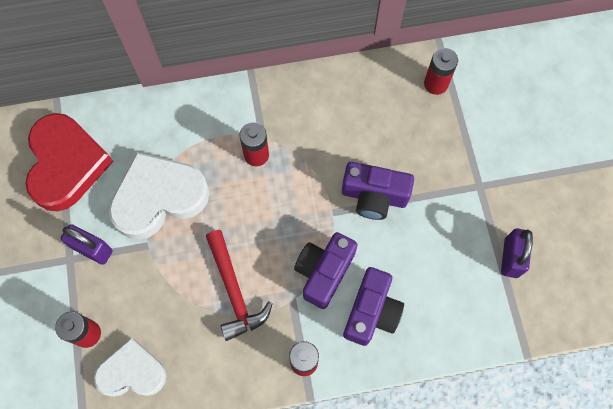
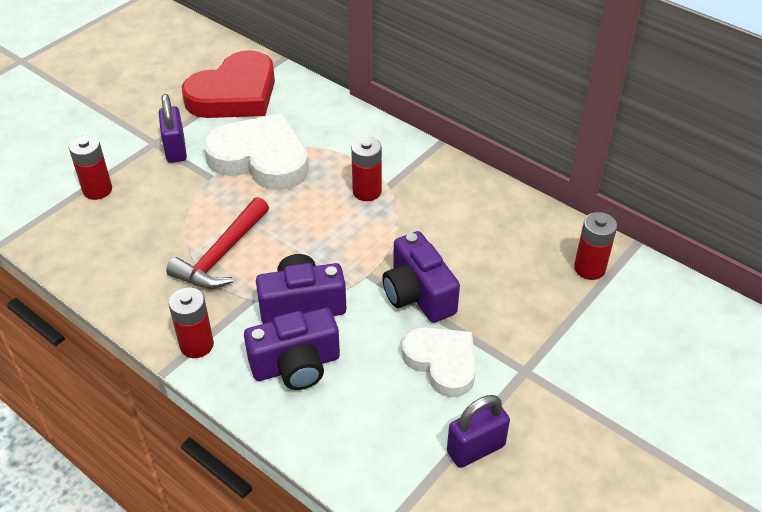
camera: 50 degrees right, 25 degrees down
(132, 372) = (86, 236): white heart -> white heart (442, 362)

